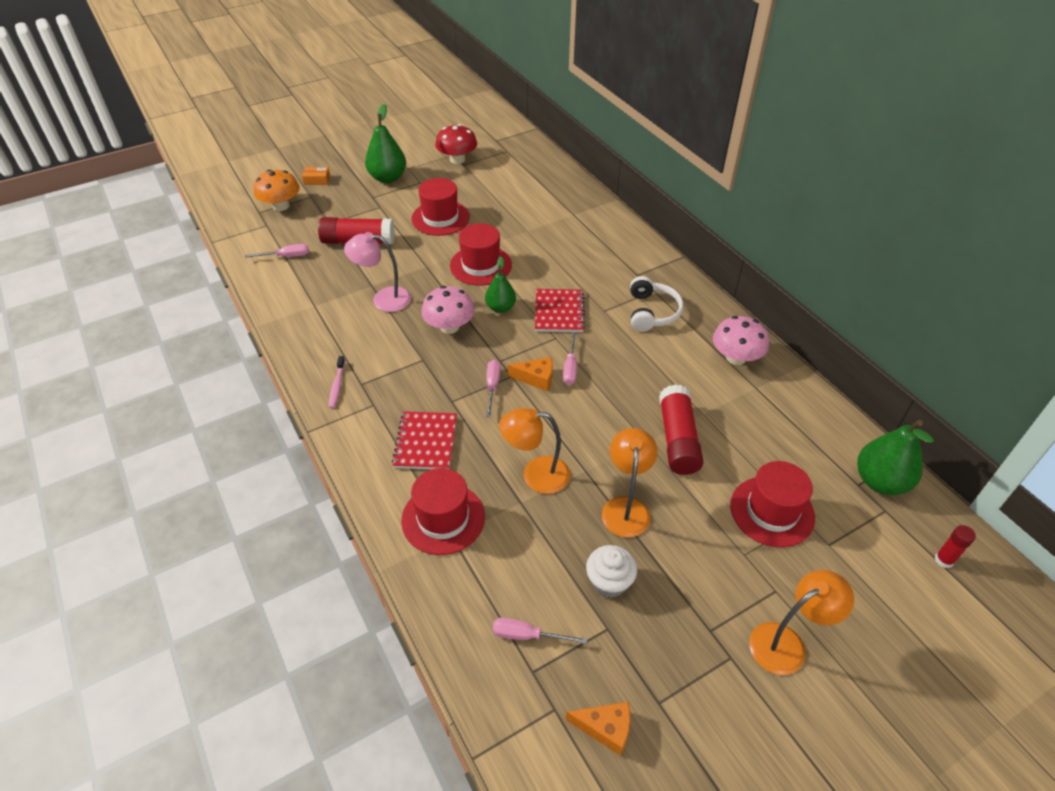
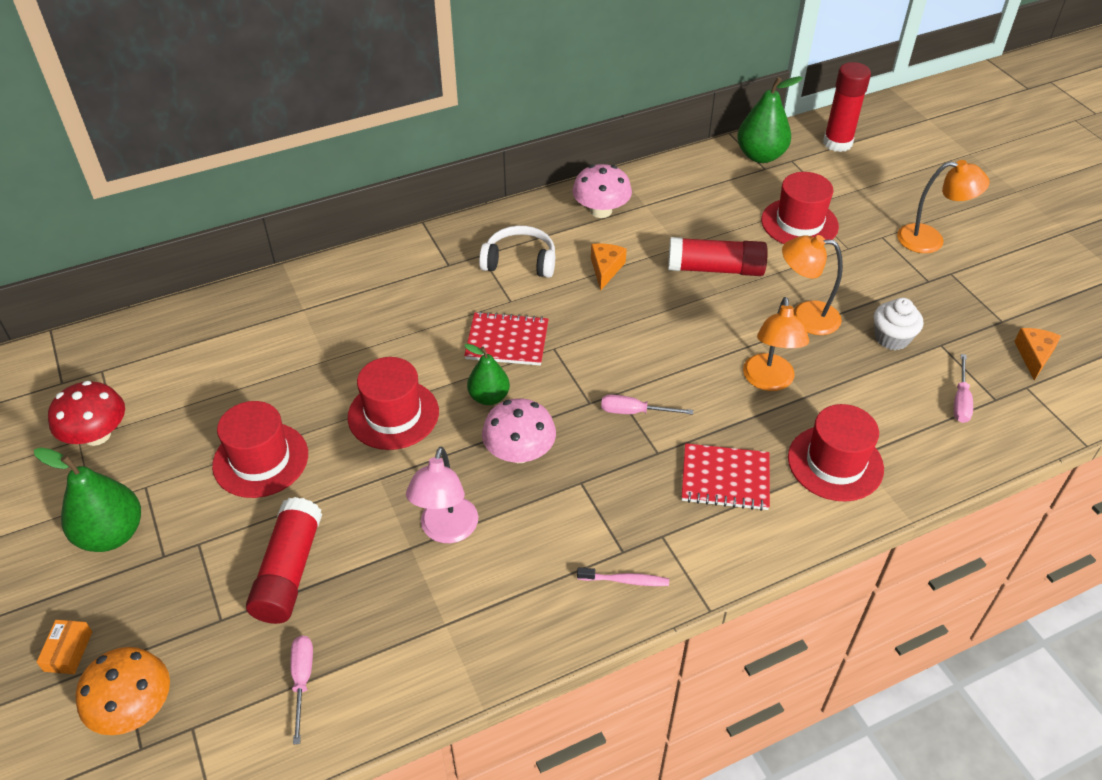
camera: 85 degrees left, 0 degrees up
(536, 378) = (623, 370): orange cheese -> orange cheese (605, 269)
(570, 368) = (607, 339): pink screwdriver -> none
(787, 643) = (930, 240): orange lamp -> orange lamp turned 120 degrees clockwise
(944, 560) = (837, 143): red glue stick -> red glue stick, size x1.98

